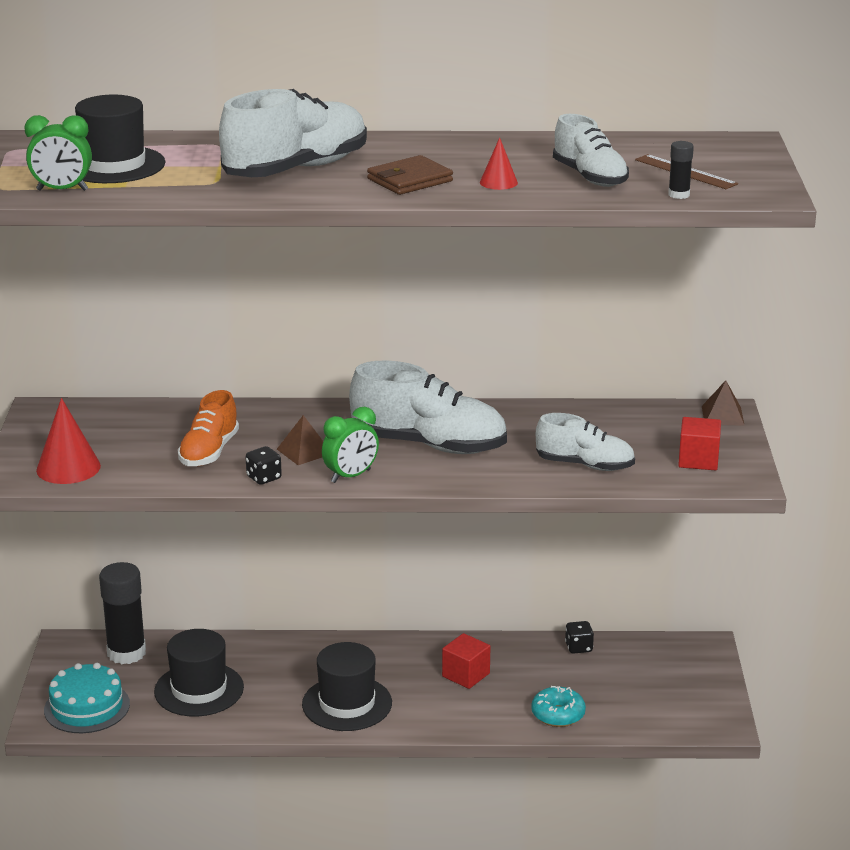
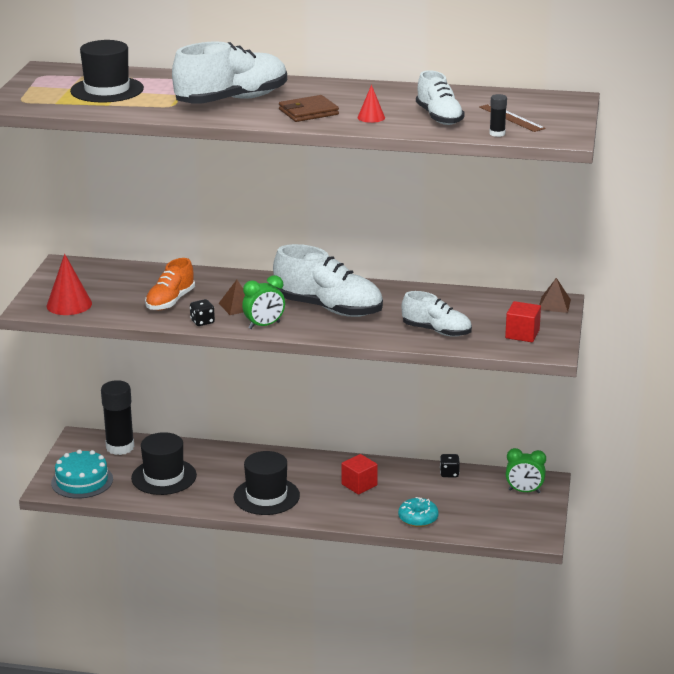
camera: 10 degrees right, 0 degrees up
(62, 190) = (64, 105): green clock -> green clock (524, 491)

